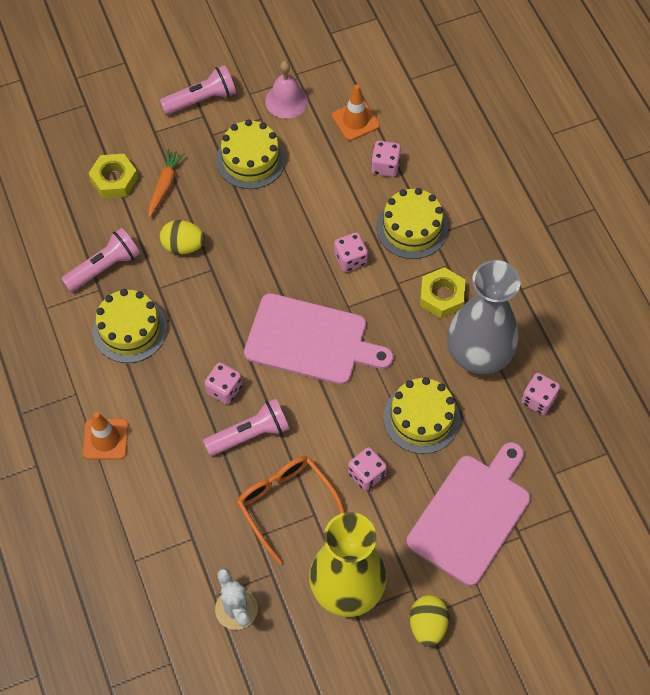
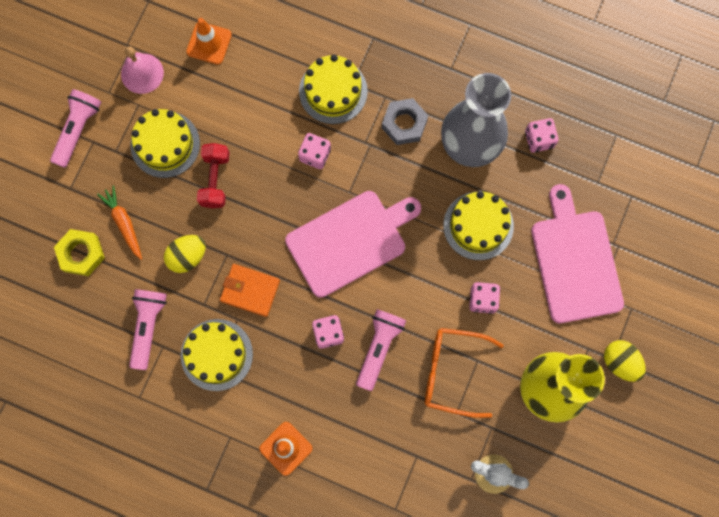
camera: 45 degrees left, 15 degrees up
(201, 308) = (250, 291): none -> orange wallet
(259, 212) = (215, 179): none -> red dumbbell
(385, 166) = (267, 60): pink dice -> none
(442, 296) = (404, 124): yellow nut -> grey nut

